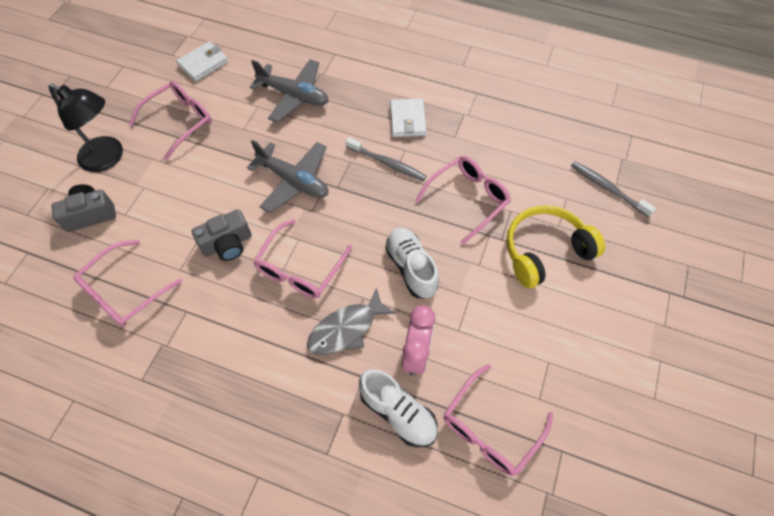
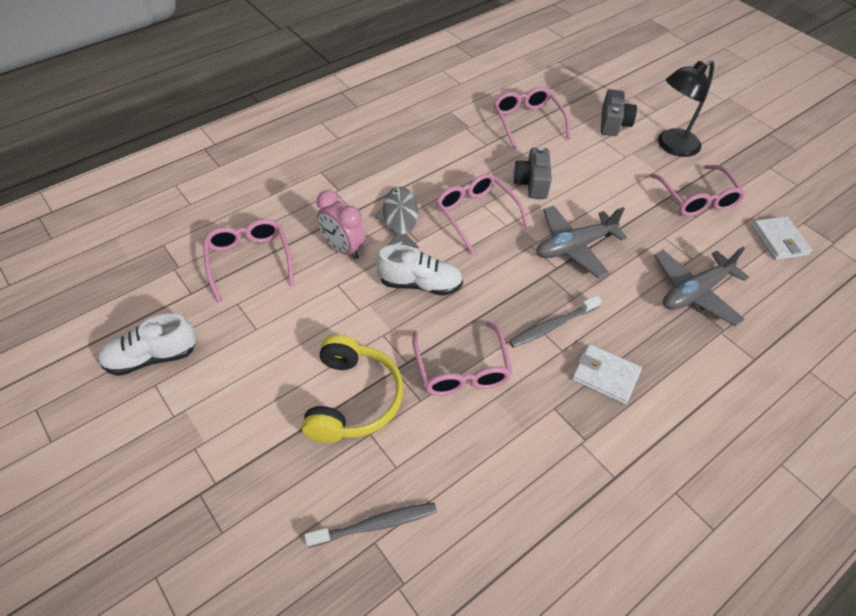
camera: 120 degrees right, 10 degrees down
(398, 412) = (311, 217): white shoe -> white shoe (152, 357)

